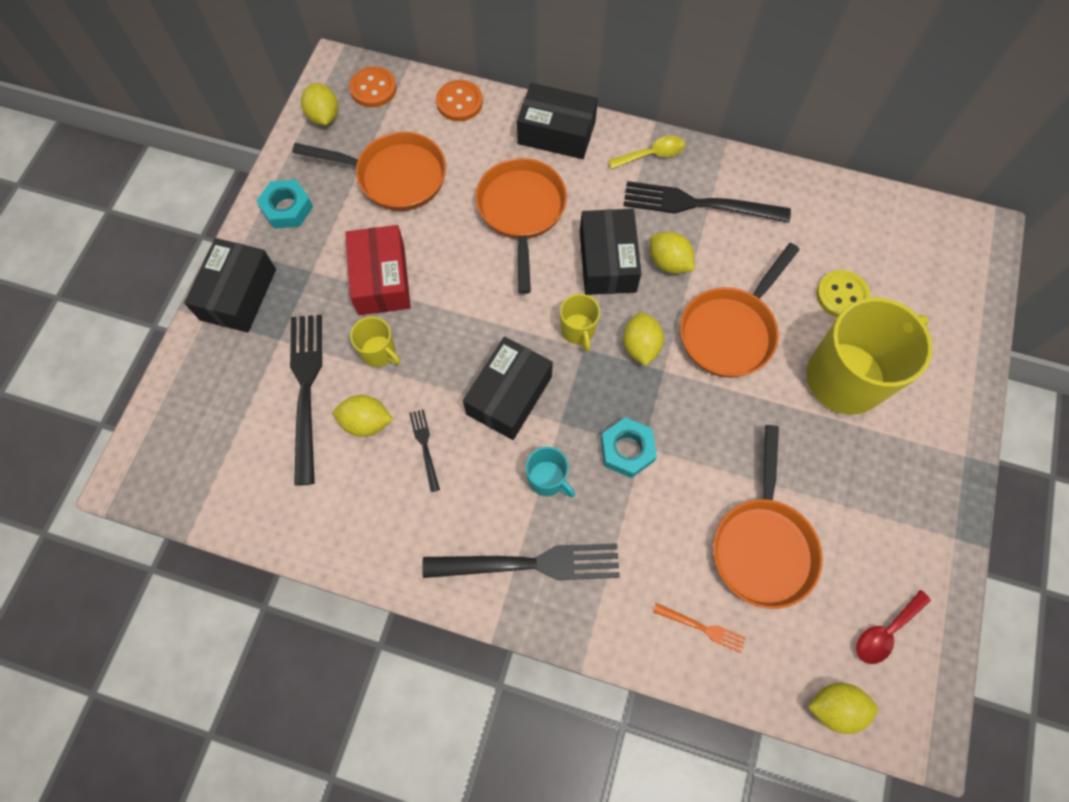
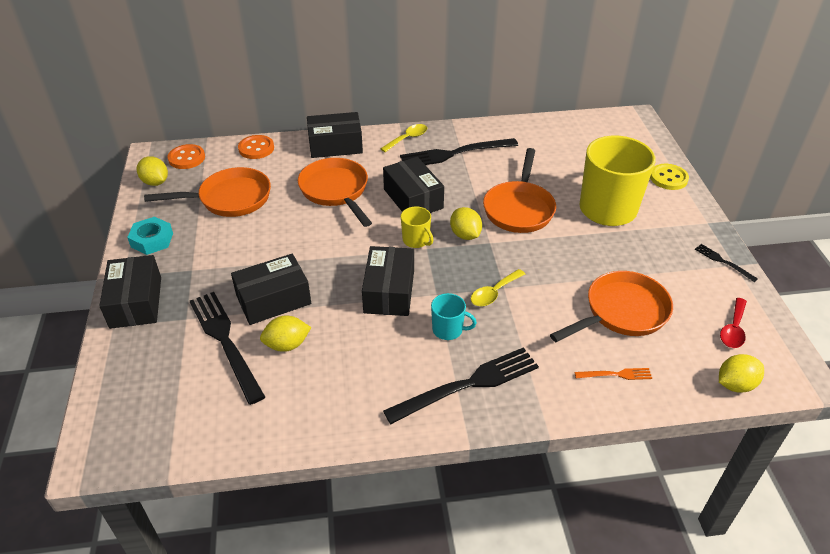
camera: 25 degrees left, 25 degrees down
(379, 352) = (273, 300): yellow mug -> black box
(381, 279) = (251, 257): red box -> none
(425, 446) = (343, 343): black fork -> black fork (723, 262)
(627, 450) = (494, 293): turquoise nut -> yellow spoon
(669, 262) = (455, 187): yellow lemon -> none
(762, 545) = (621, 312): orange pan -> orange pan turned 105 degrees counterclockwise
(842, 295) = (575, 170): yellow button -> yellow button (668, 178)

